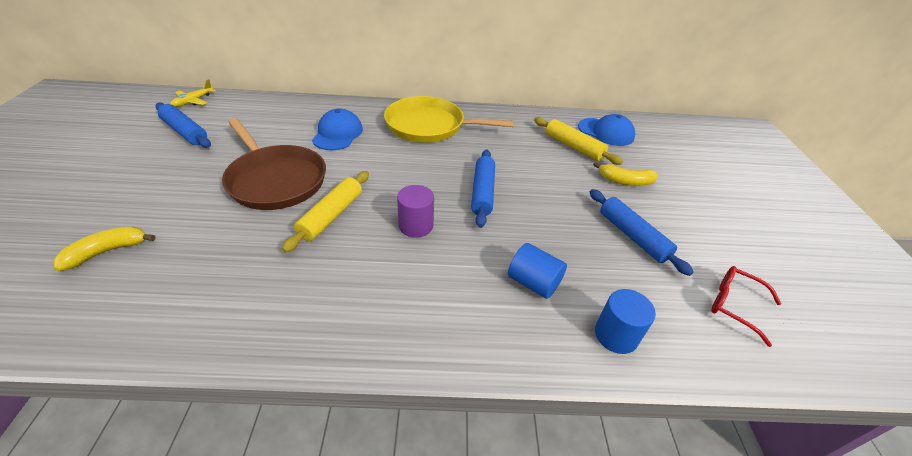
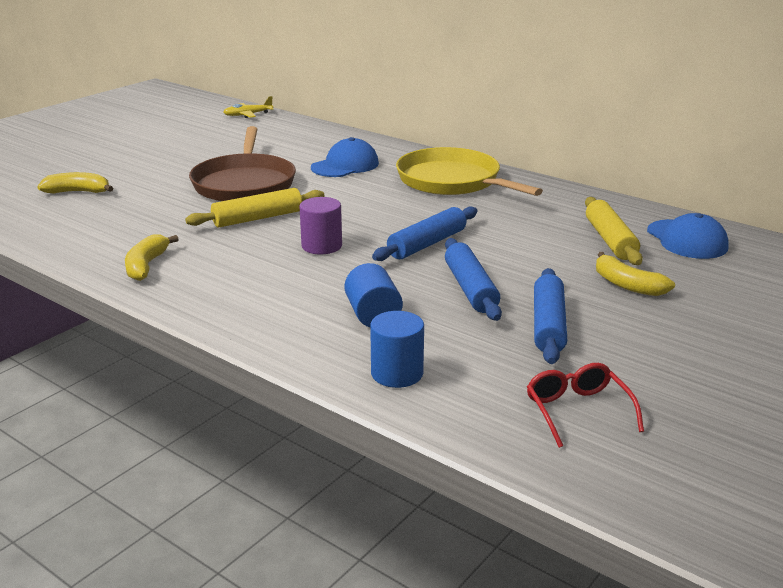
camera: 40 degrees right, 15 degrees down
(185, 132) = (215, 135): blue rolling pin -> blue rolling pin (470, 288)
(292, 320) = (146, 266): none -> yellow banana

